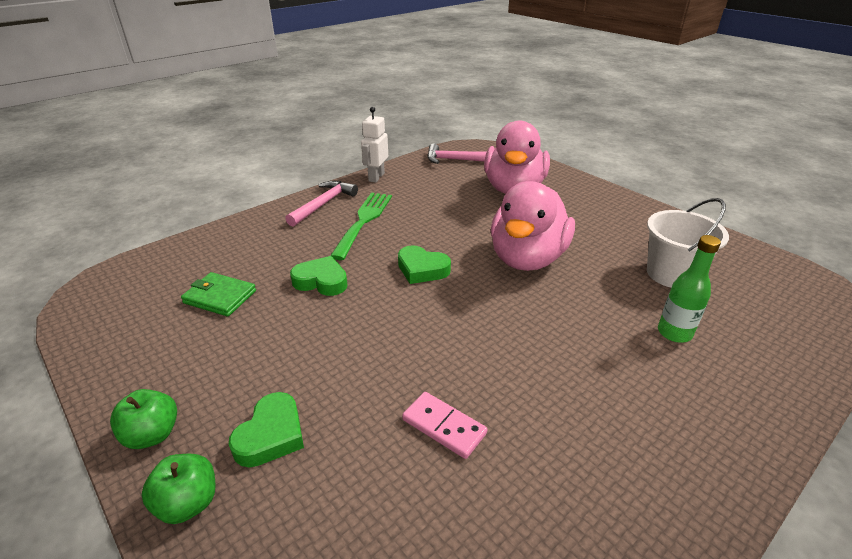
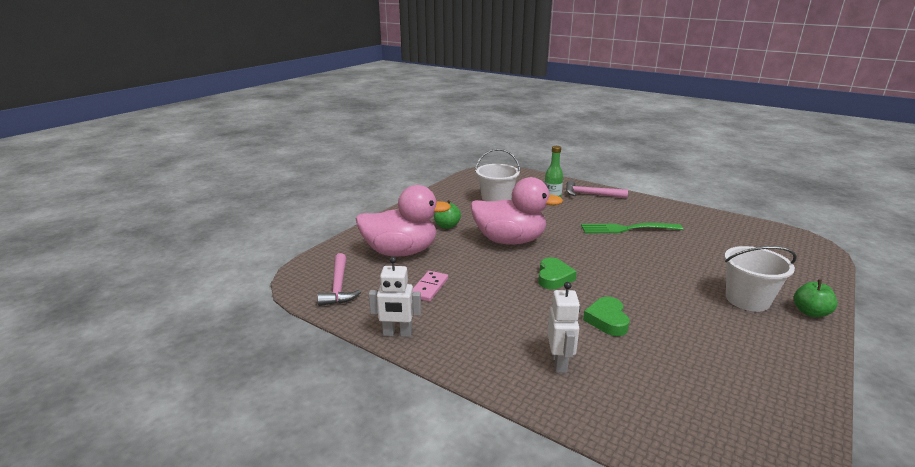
camera: 105 degrees left, 10 degrees down
(152, 434) = (805, 343): green apple -> green apple (447, 226)
(220, 297) = (676, 370): green wallet -> none
(271, 435) = (747, 300): green heart -> white bucket
(286, 237) = (559, 363): none -> white robot
(323, 204) = (479, 357): pink hammer -> pink hammer (591, 194)
(363, 221) = (500, 320): green fork -> green fork (626, 229)
(444, 426) = (678, 252): pink domino -> pink domino (429, 288)

